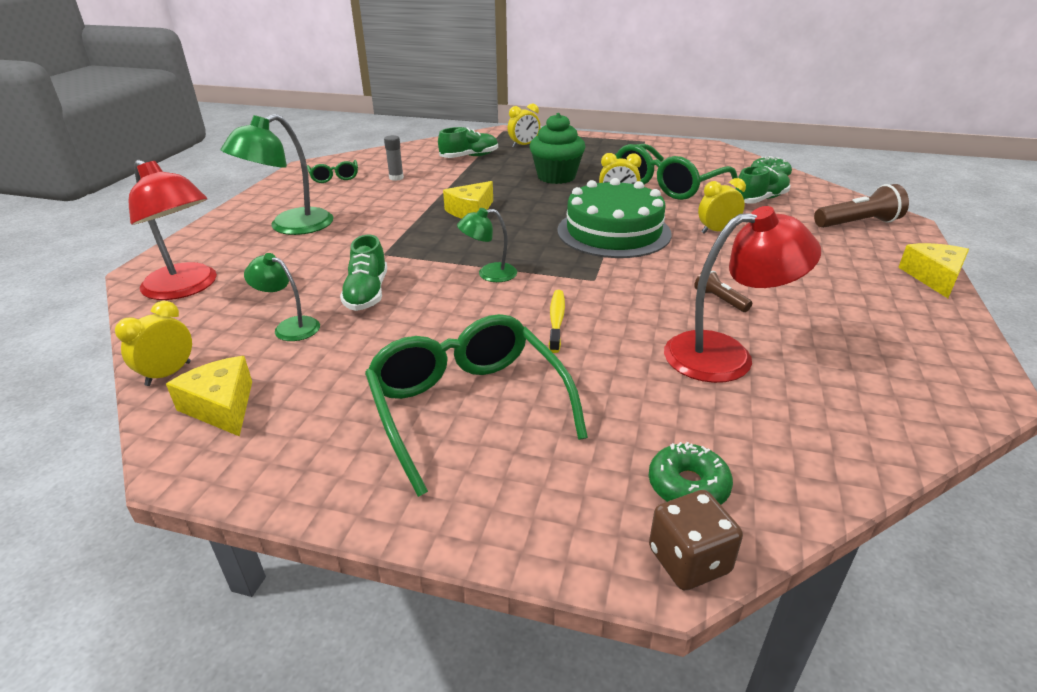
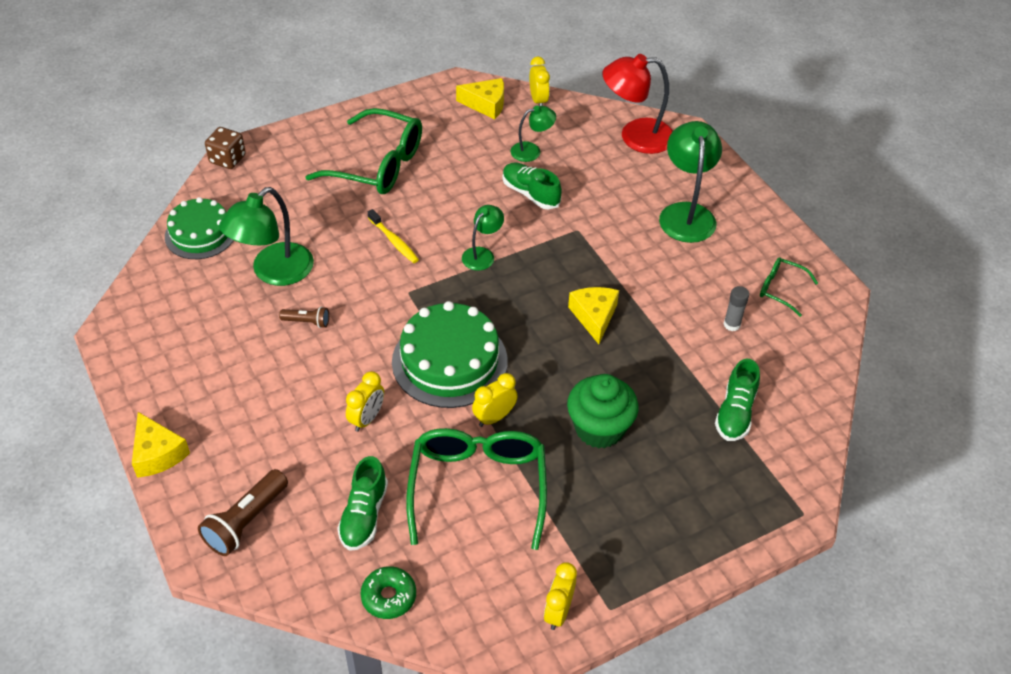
camera: 135 degrees right, 15 degrees up
(524, 145) = (723, 485): yellow clock -> yellow clock (558, 612)
(688, 486) = (246, 186): green donut -> none
(725, 355) = (274, 272): red lamp -> green lamp
(808, 449) = (200, 234): none -> green cake

